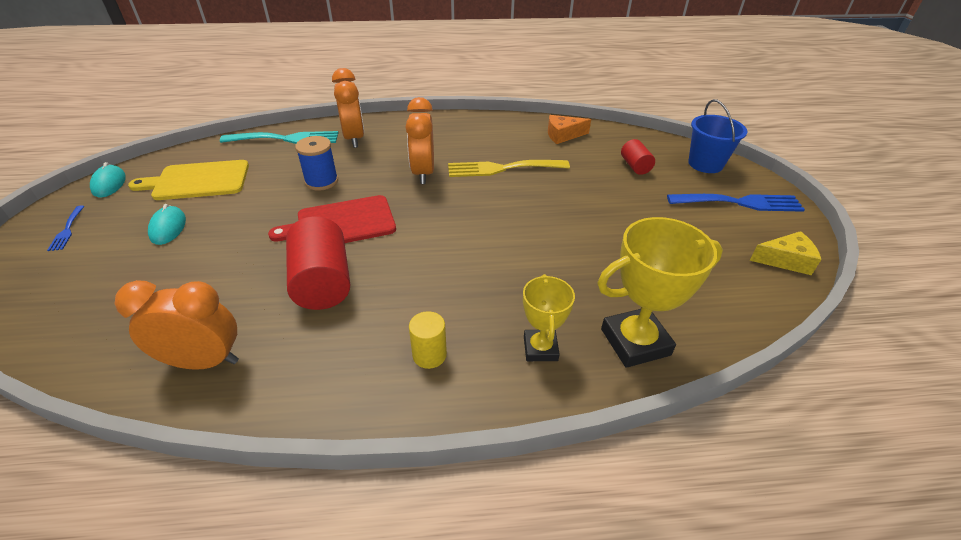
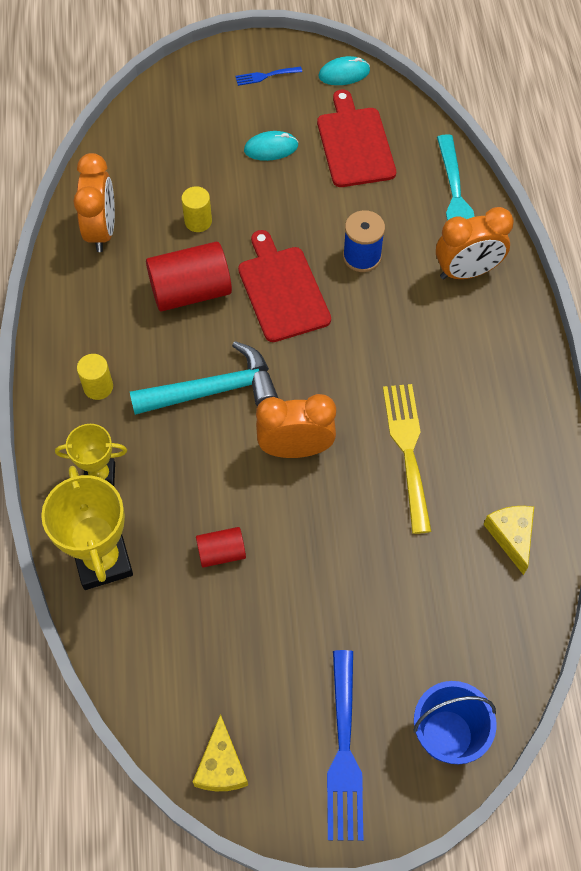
camera: 90 degrees right, 20 degrees up
(198, 181) = (355, 144): yellow cutting board -> red cutting board
(233, 277) = (198, 221): none -> yellow cylinder
(423, 173) = (389, 358): orange clock -> orange clock (295, 449)
(442, 265) = (214, 390): none -> turquoise hammer
(563, 135) = (511, 536): orange cheese -> yellow cheese
(635, 166) = (430, 627): red cylinder -> red cylinder (221, 553)

